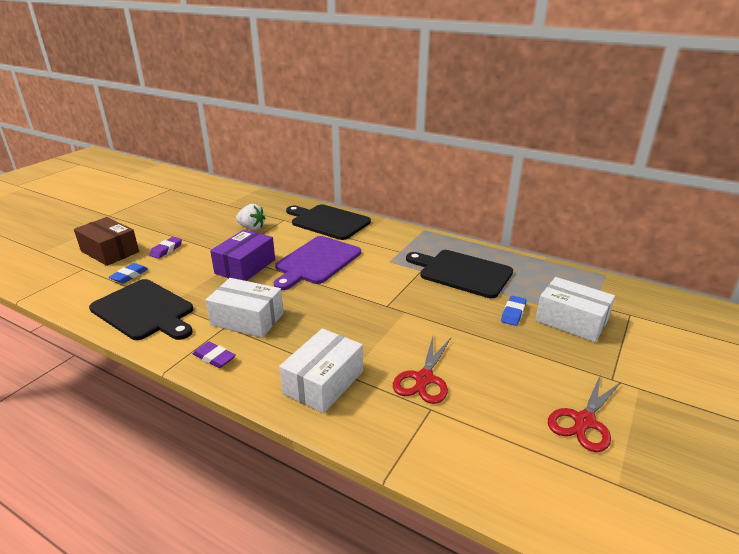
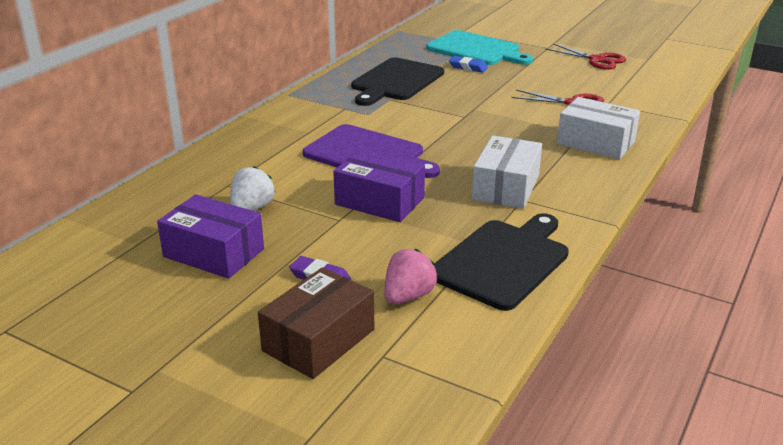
camera: 90 degrees left, 0 degrees up
(129, 276) = (408, 296): blue eraser -> pink strawberry
(208, 222) = (214, 253): none -> purple box
(214, 358) = (581, 198): purple eraser -> none
(328, 221) = (246, 151): black cutting board -> none
(571, 321) = (476, 50): white box -> turquoise cutting board

